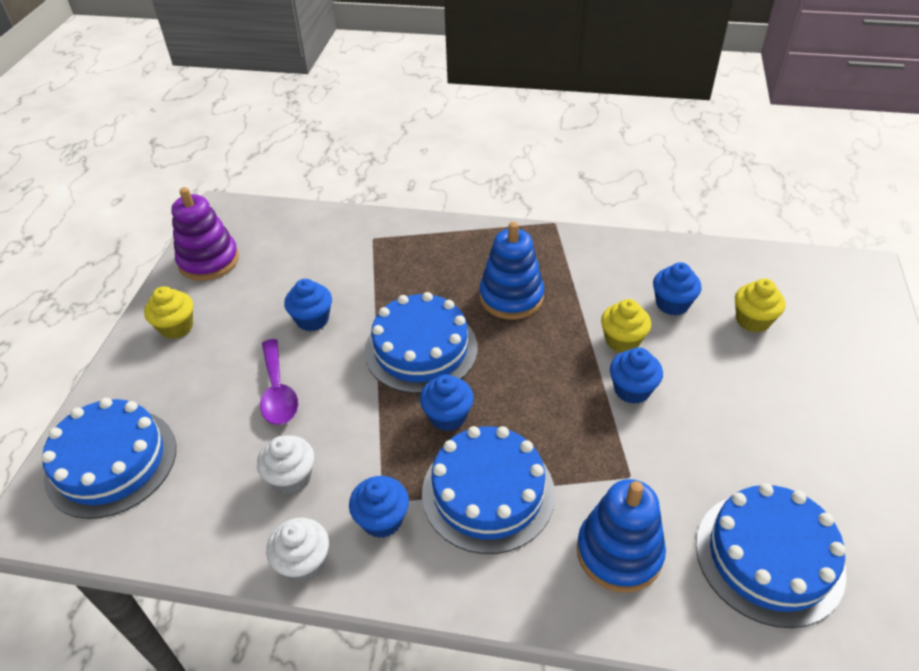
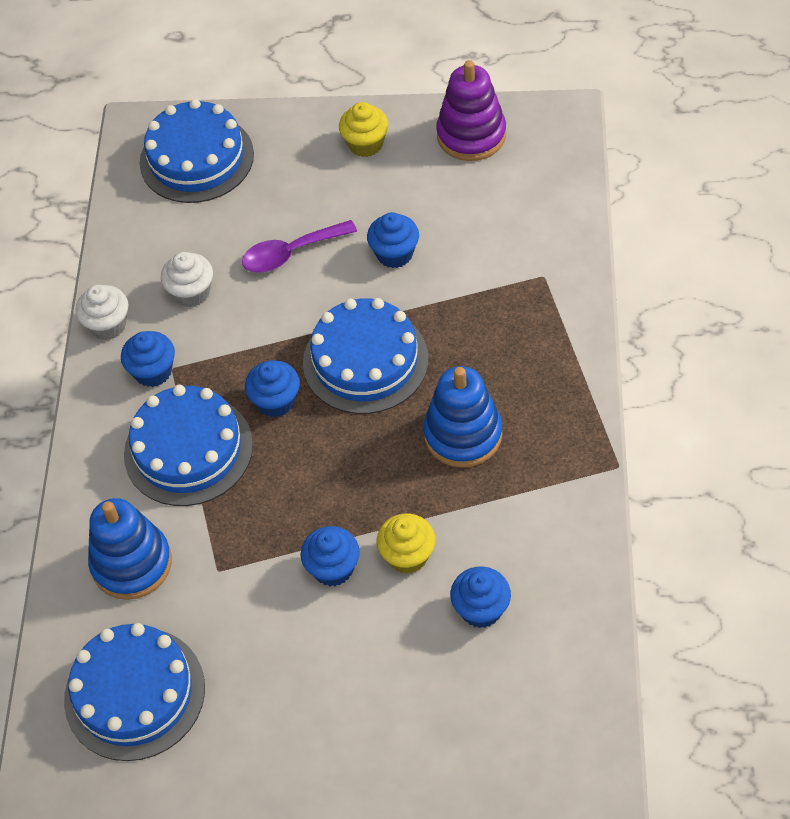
camera: 85 degrees right, 10 degrees up
(752, 320) = (466, 702): yellow cupcake -> none

